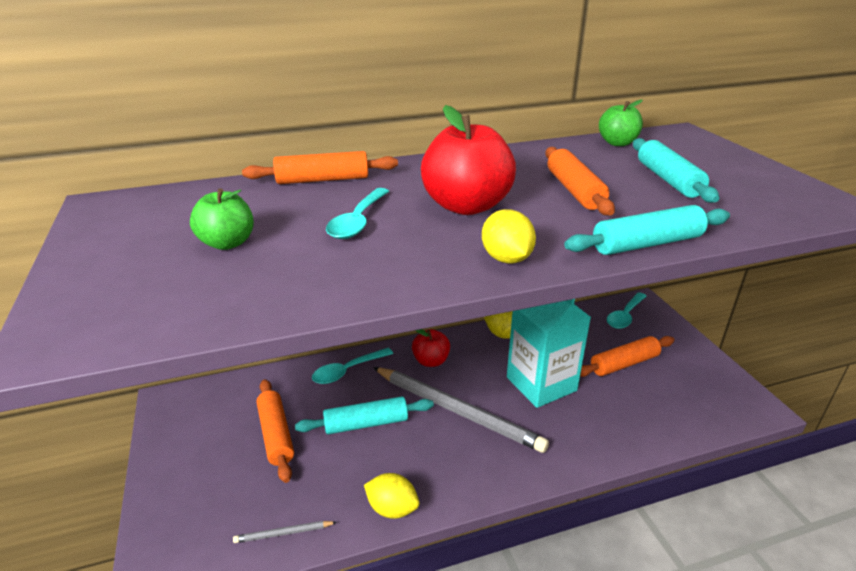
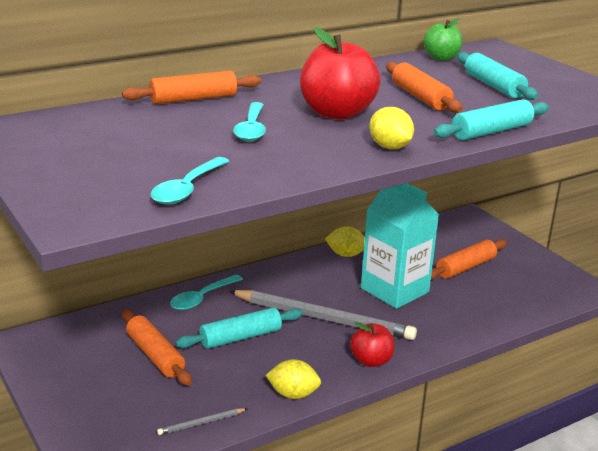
camera: 15 degrees left, 5 degrees down
(227, 243) = (150, 150): green apple -> none
(431, 361) = (282, 282): red apple -> red apple (371, 361)
(625, 316) = (456, 229): turquoise spoon -> turquoise spoon (187, 189)

